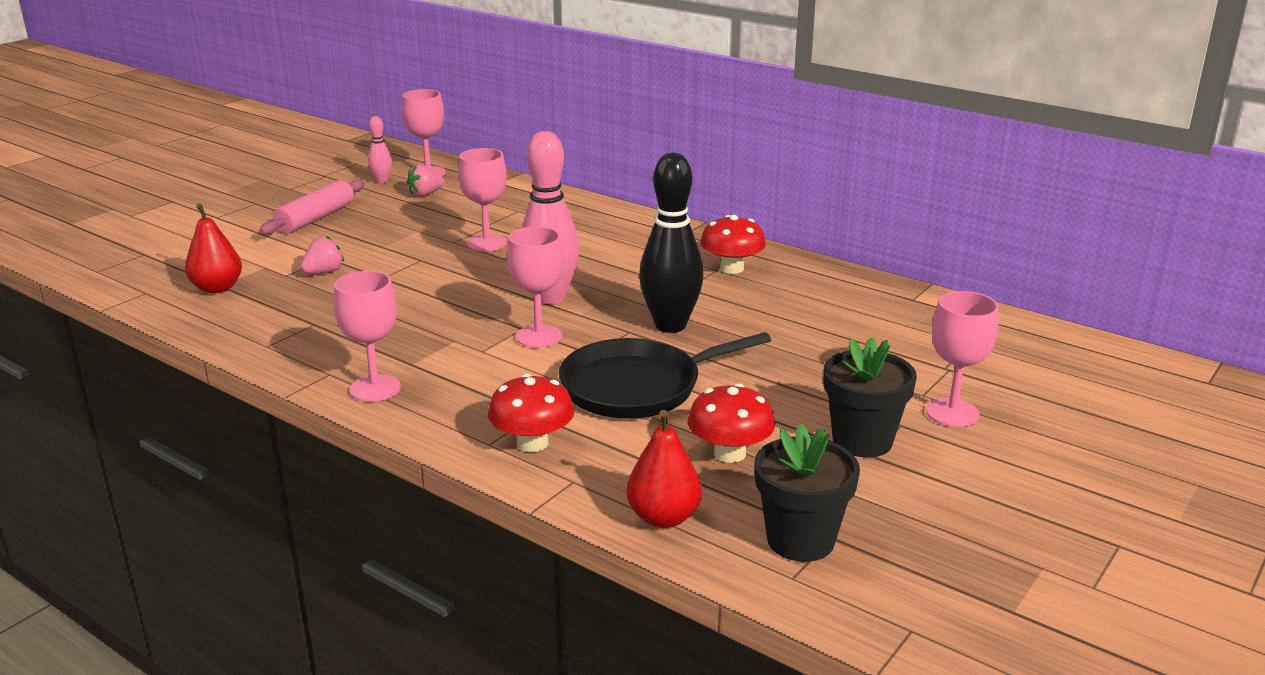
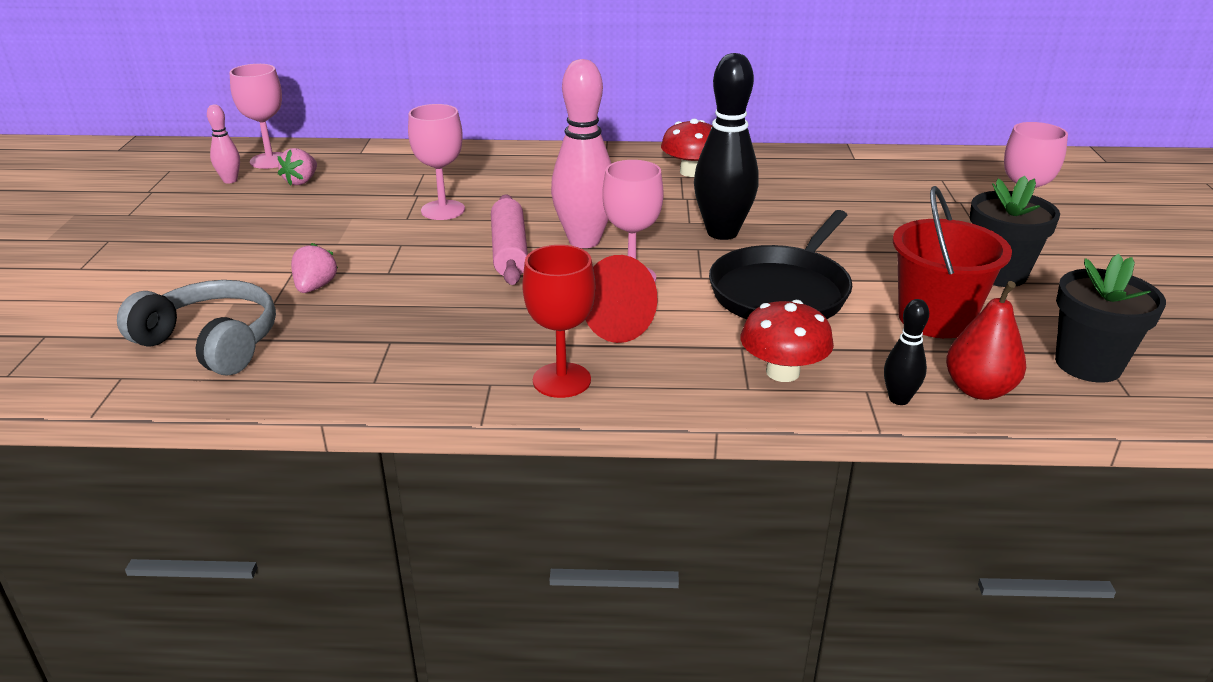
camera: 35 degrees left, 5 degrees up
(217, 288) = (211, 342): red pear -> grey headphones
(316, 218) = (213, 236): pink rolling pin -> pink rolling pin (509, 251)
(375, 388) = (561, 380): pink goblet -> red goblet
(468, 363) = (610, 324): none -> red cone
(586, 497) = (899, 399): none -> black bowling pin
(729, 453) = (935, 319): red mushroom -> red bucket

